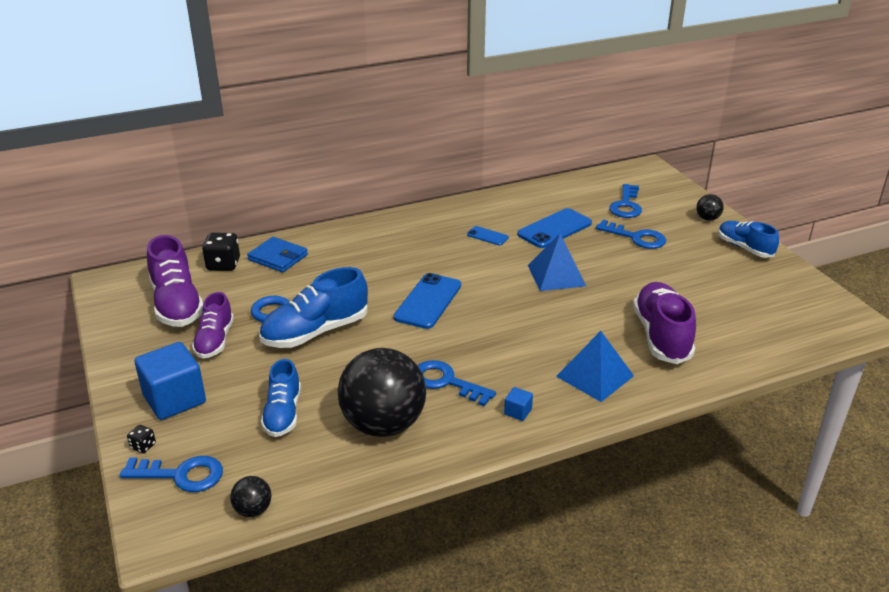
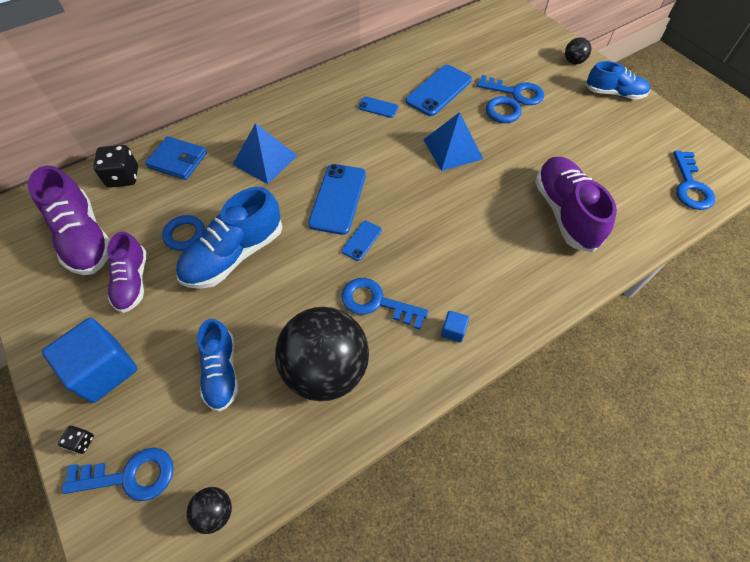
camera: 10 degrees left, 25 degrees up
(443, 335) = (362, 240): none -> blue phone
(595, 376) = (515, 272): blue pyramid -> blue pyramid (265, 159)
(617, 252) = (502, 112): none -> blue ring
(626, 205) = (497, 54): blue key -> blue key (690, 186)
(744, 248) = (614, 93): blue shoe -> blue shoe turned 150 degrees clockwise

